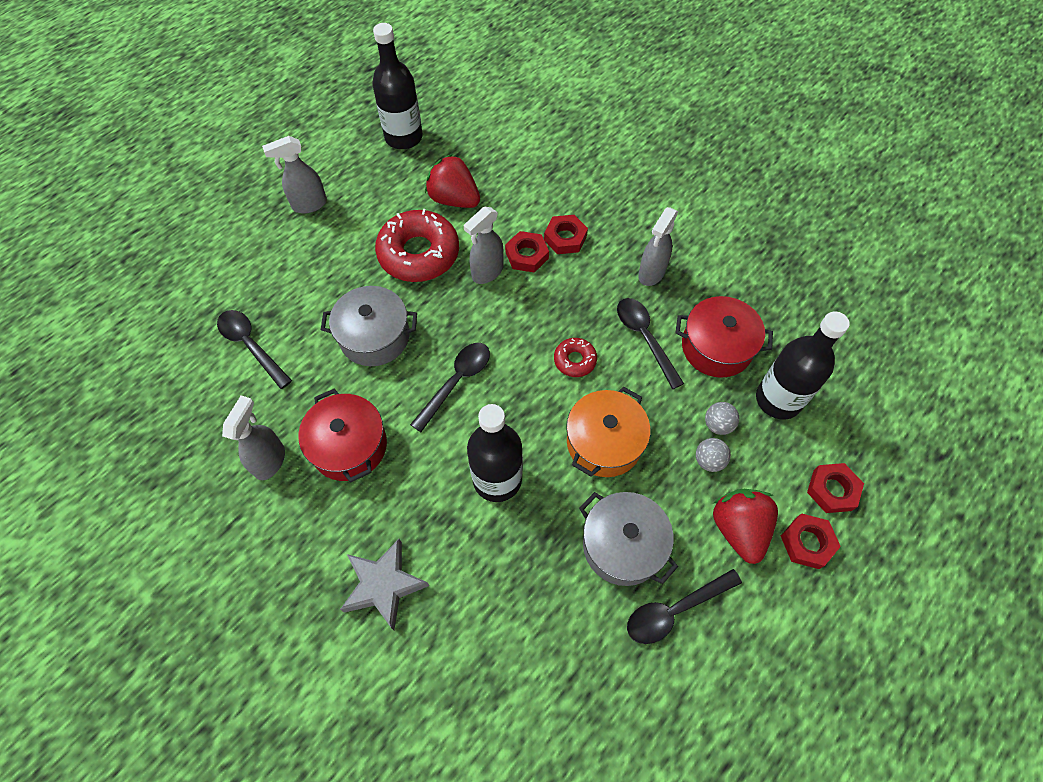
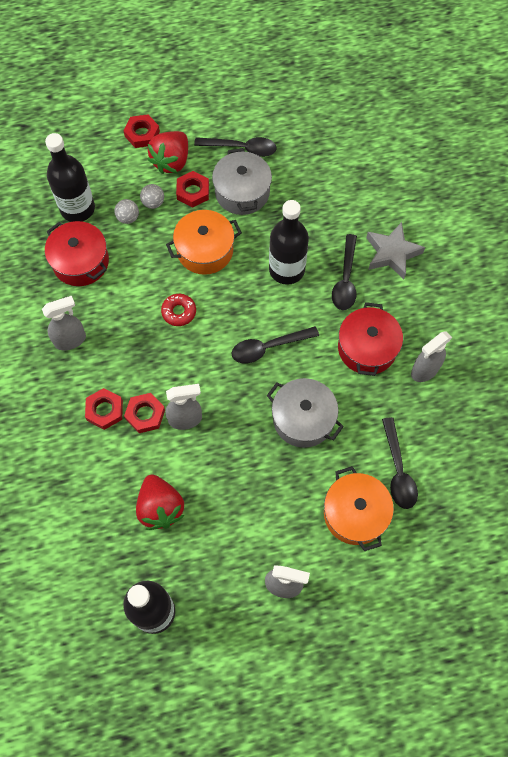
camera: 145 degrees left, 5 degrees up
(275, 287) = (355, 513): none -> orange pot
(419, 253) = (225, 471): red donut -> none
(645, 338) = (120, 297): black spoon -> black spoon (345, 279)
(832, 490) = (101, 147): red nut -> red nut (193, 192)

